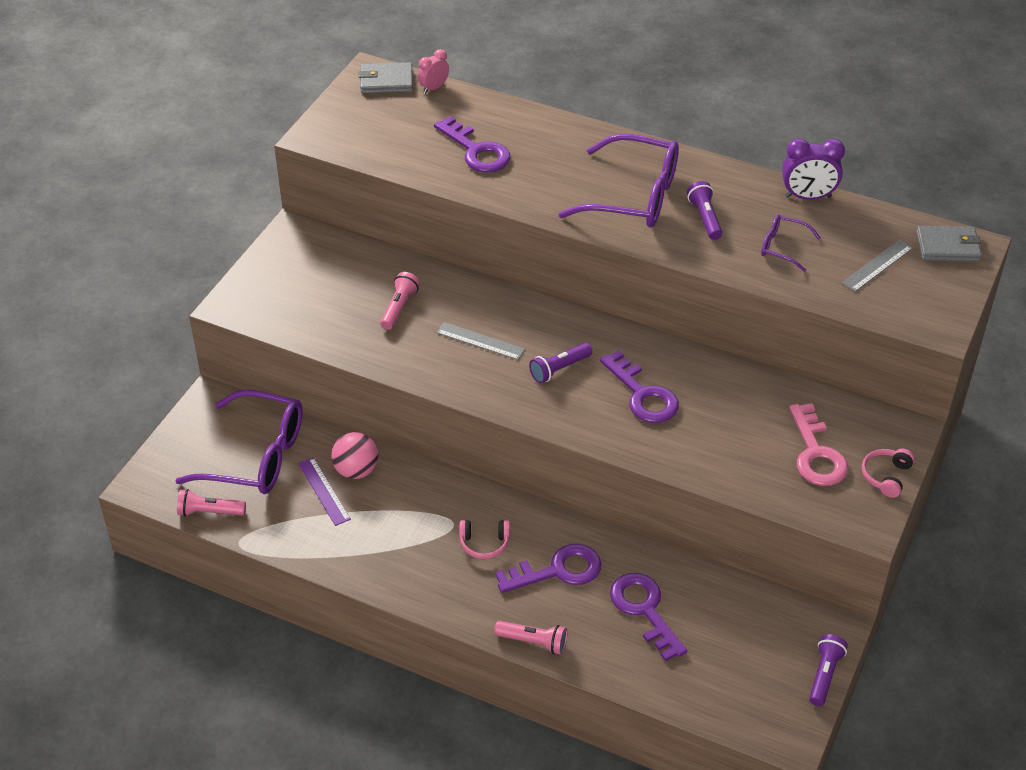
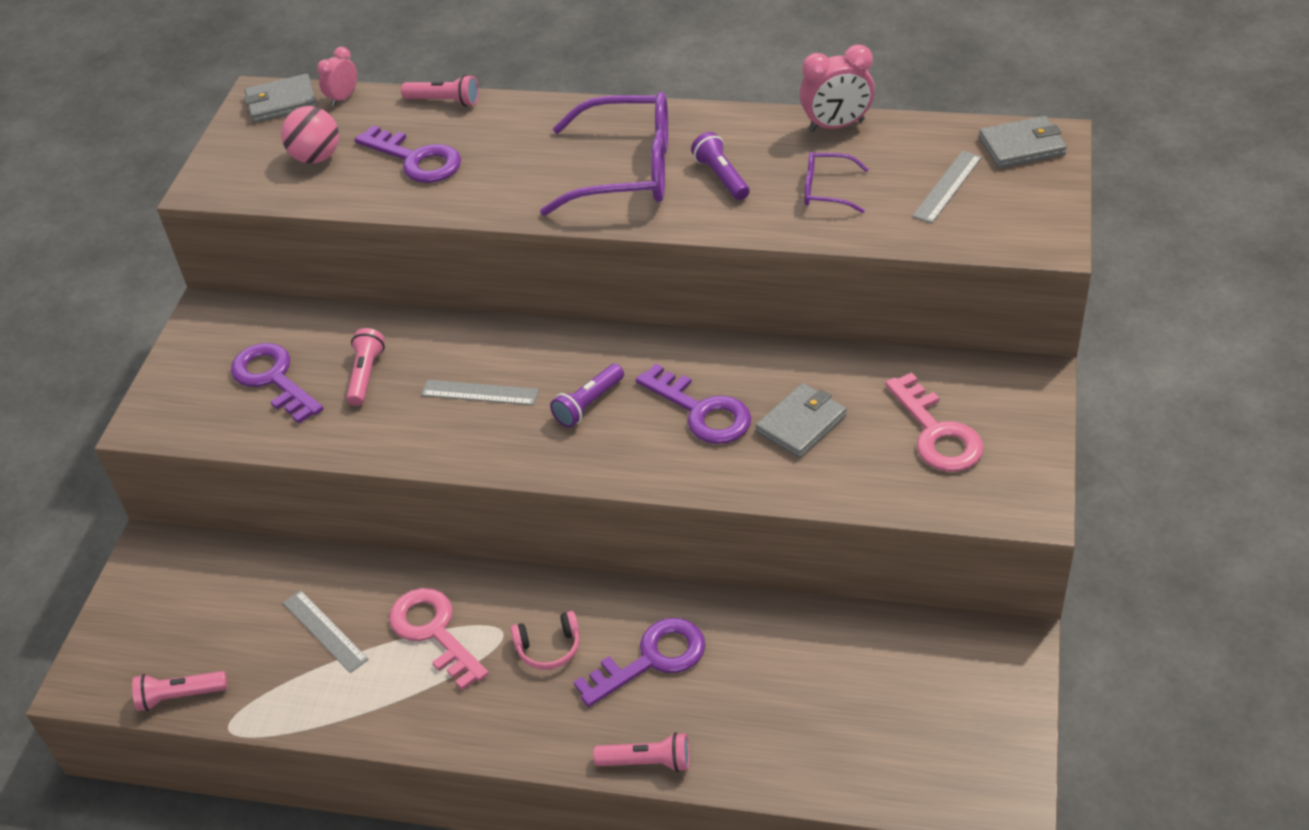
camera: 10 degrees left, 0 degrees up
(257, 456) = (226, 607): purple glasses -> none
(324, 491) = (325, 631): purple ruler -> grey ruler
(356, 470) = (360, 594): pink ball -> pink ball (316, 157)
(403, 511) = (434, 632): none -> pink key
(510, 108) = (444, 101): none -> pink flashlight
(644, 610) = (775, 683): purple key -> purple key (273, 379)
(715, 422) = (801, 424): none -> grey wallet
(808, 197) = (836, 126): purple clock -> pink clock
(824, 675) = (1023, 709): purple flashlight -> none
(886, 476) = (1030, 440): pink headphones -> none

